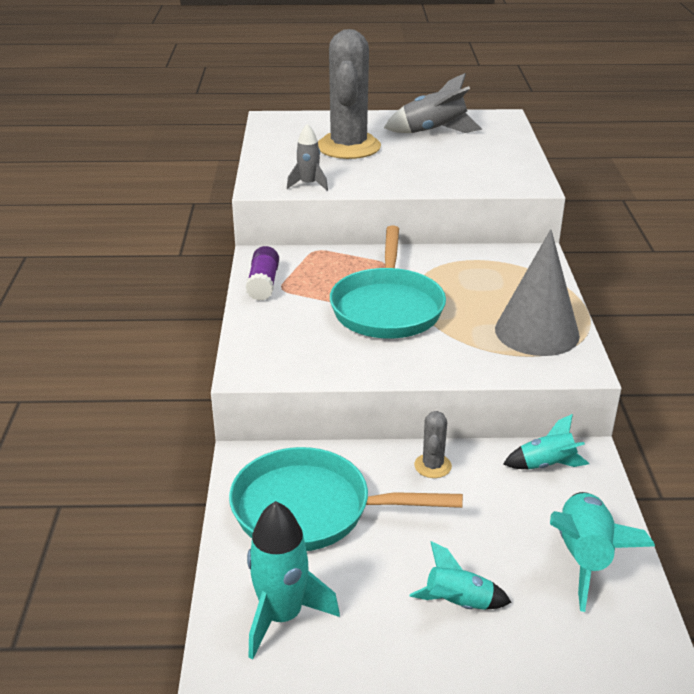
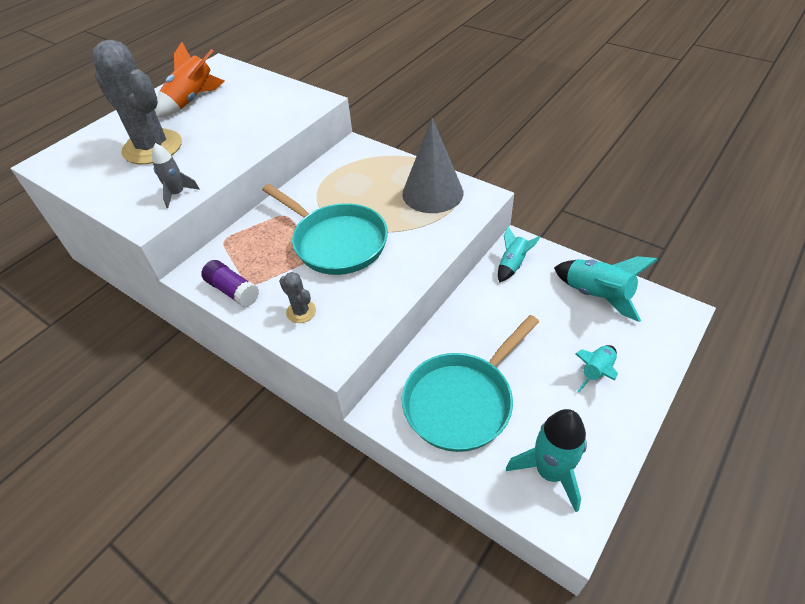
camera: 50 degrees left, 15 degrees up
(432, 466) = (472, 315): grey cactus -> grey cactus (301, 311)
(434, 131) = (192, 101): grey rocket -> orange rocket

